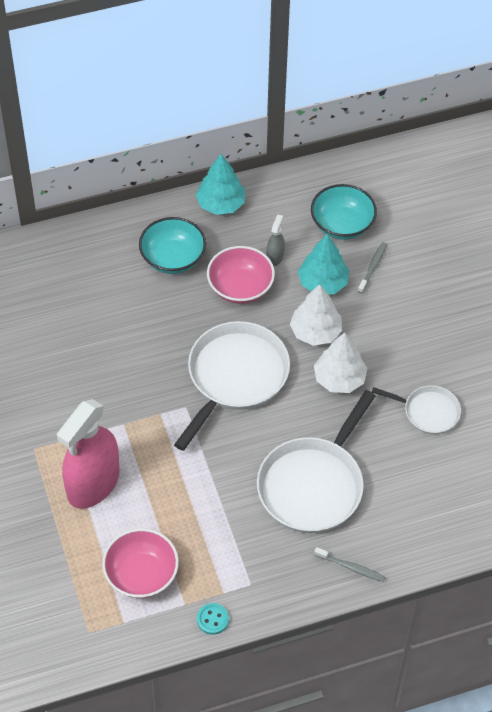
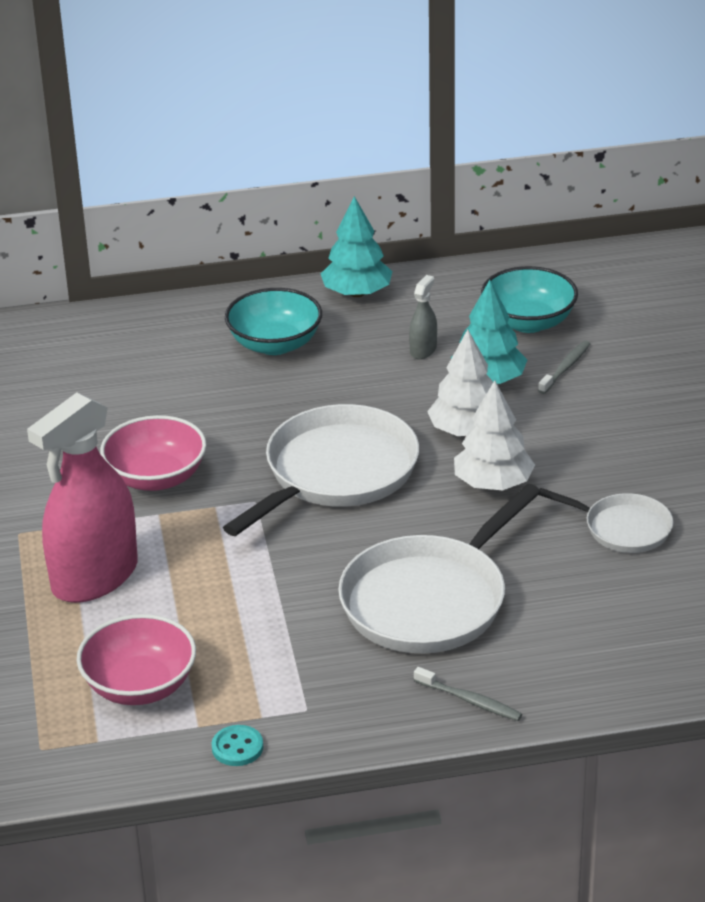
camera: 10 degrees right, 20 degrees down
(240, 287) = (365, 379): pink bowl -> pink bowl (156, 477)

